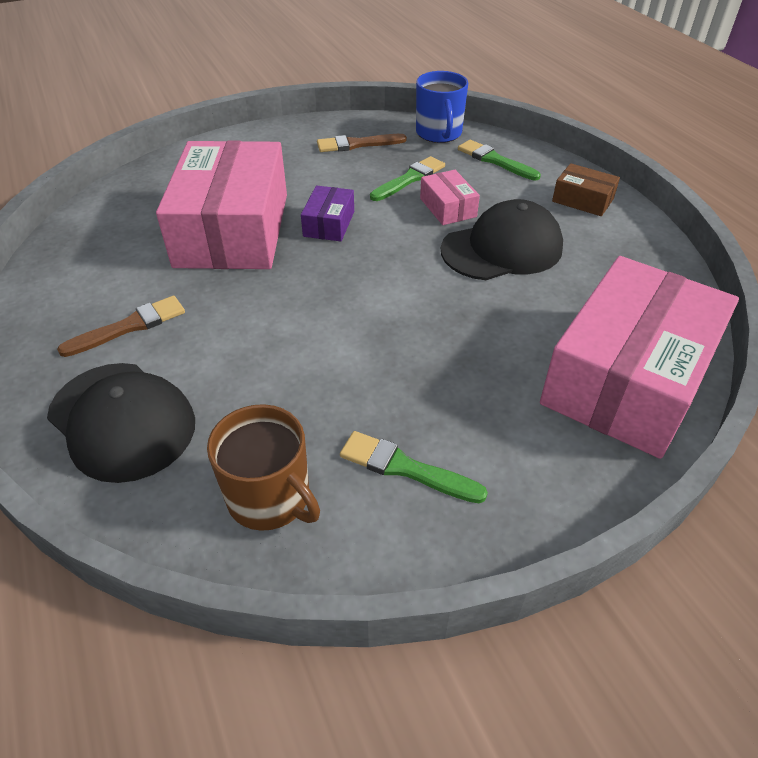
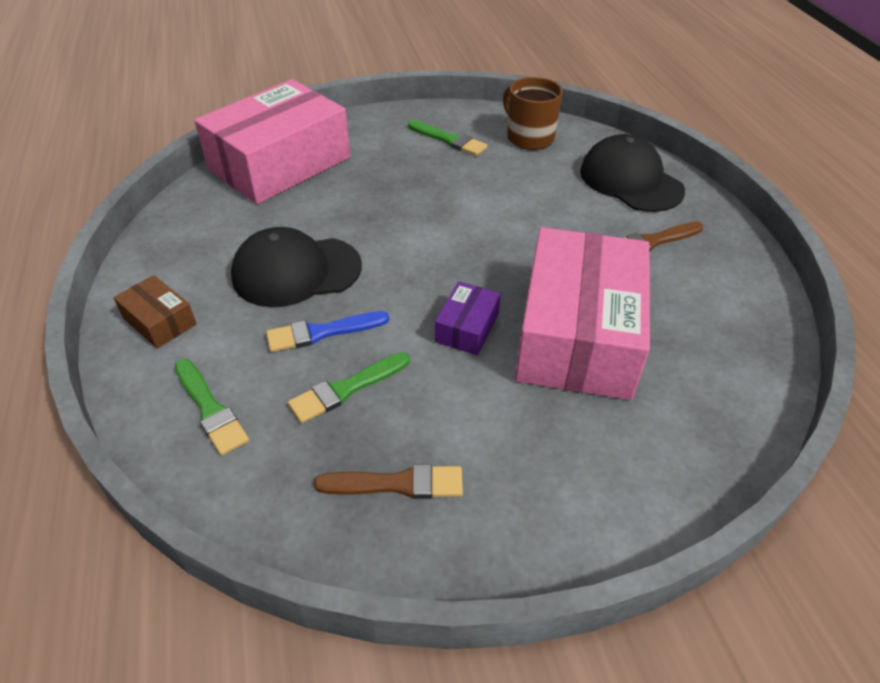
camera: 170 degrees left, 0 degrees up
(439, 133) = (253, 494): blue mug -> none
(448, 207) = (322, 332): pink box -> blue brush

